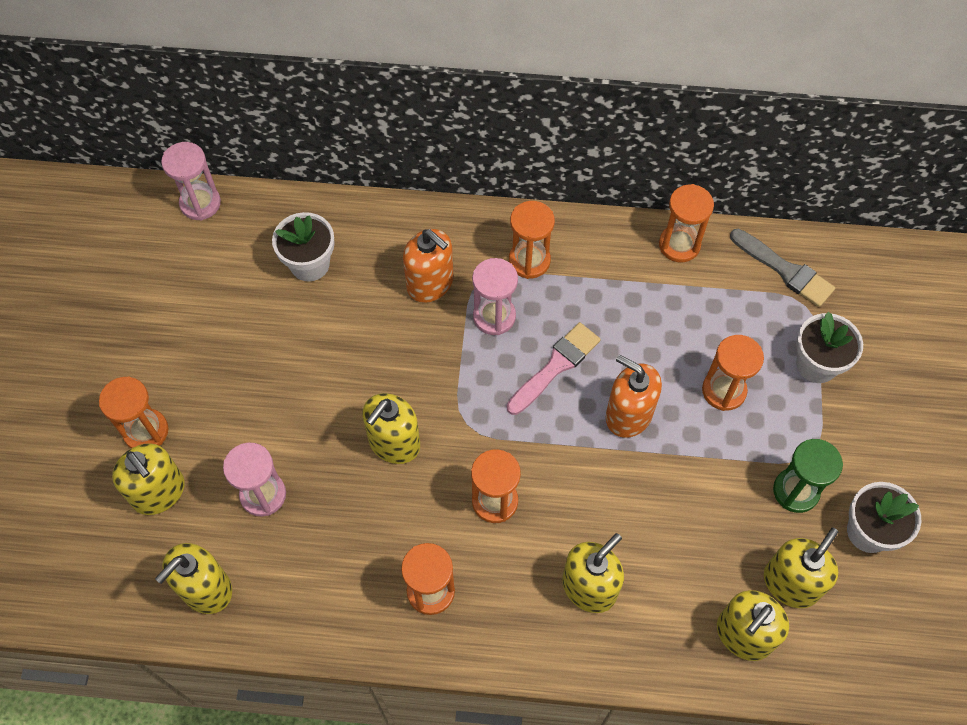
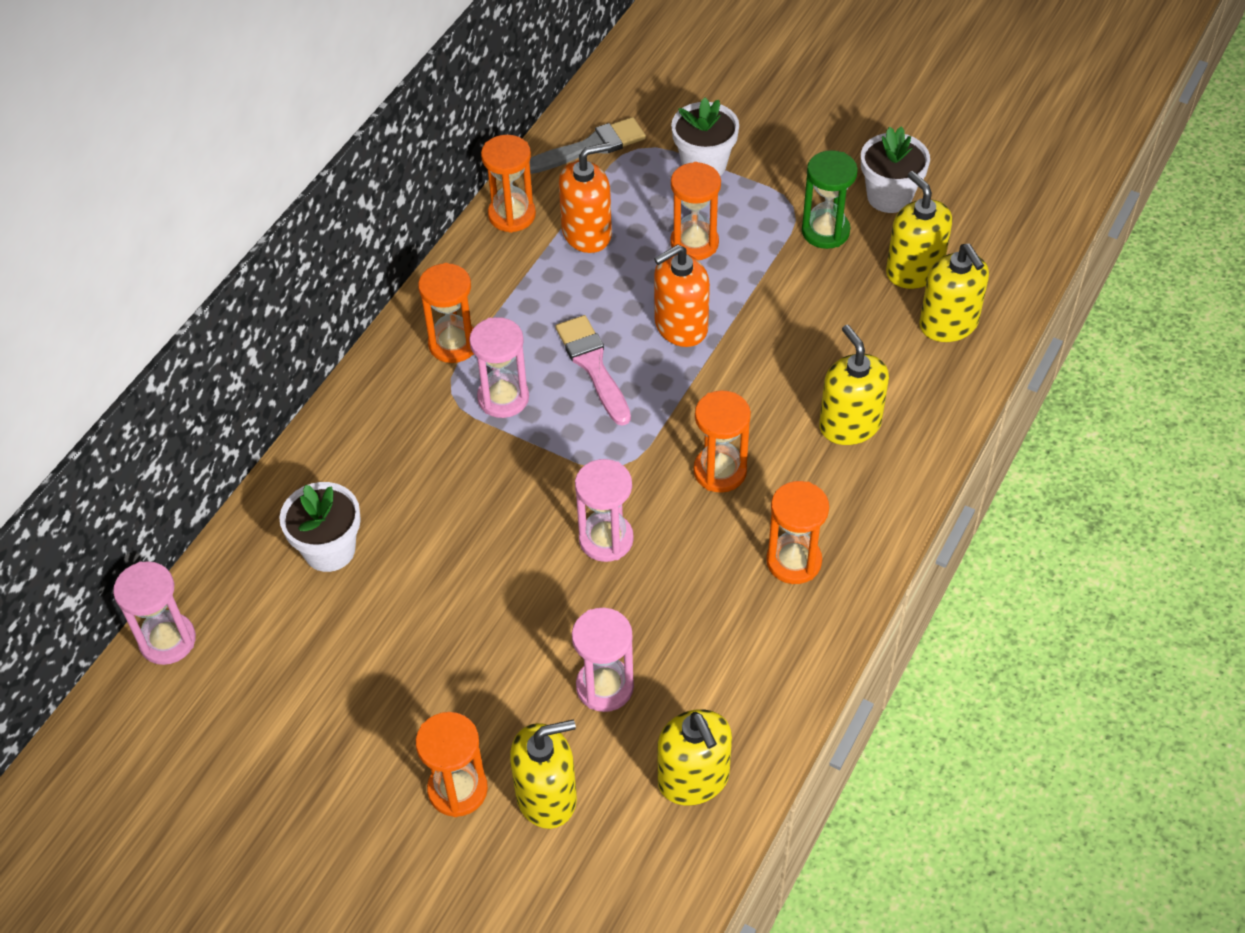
camera: 65 degrees left, 10 degrees down
(394, 443) = (606, 539): yellow soap dispenser -> pink hourglass
(430, 283) = (427, 441): orange soap dispenser -> orange soap dispenser (587, 233)

